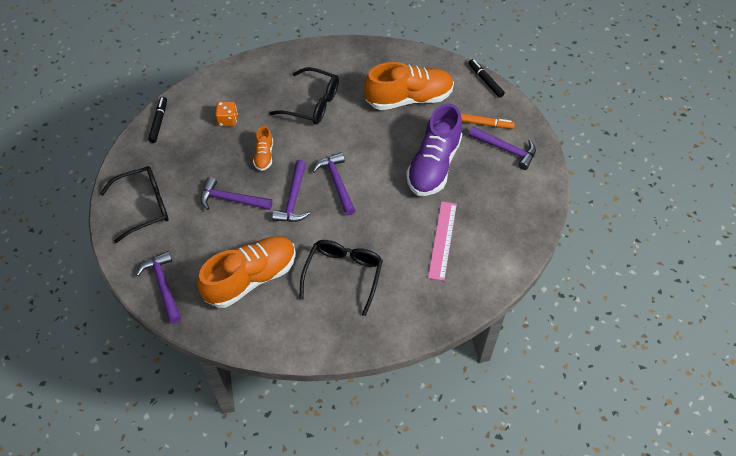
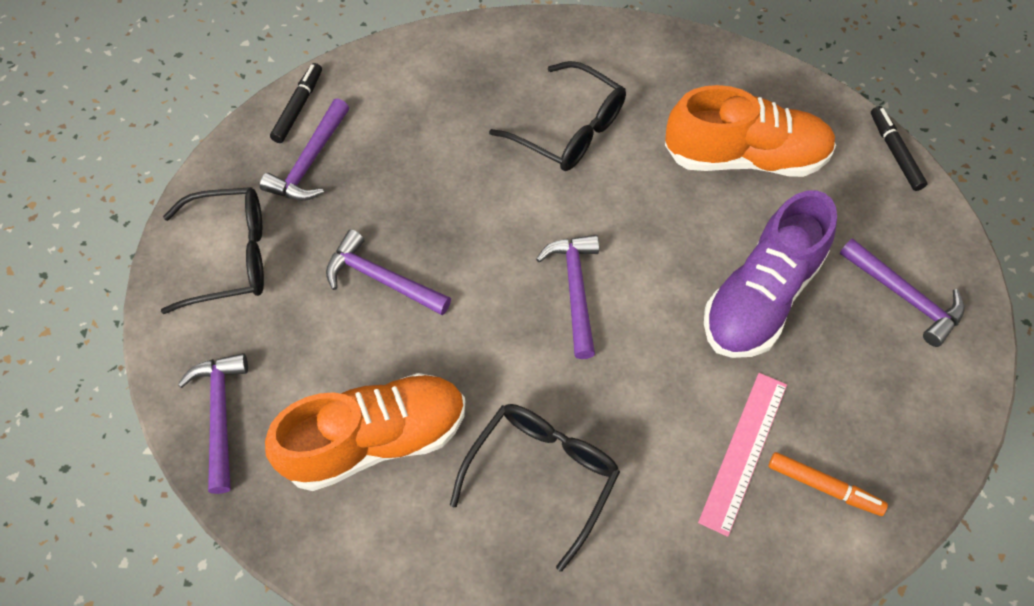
camera: 15 degrees right, 5 degrees up
(227, 120) = (414, 128): orange dice -> none
(264, 155) = (460, 208): orange shoe -> none
(293, 199) = (490, 303): purple hammer -> purple hammer (310, 162)
(485, 124) = (877, 237): orange marker -> orange marker (824, 486)

